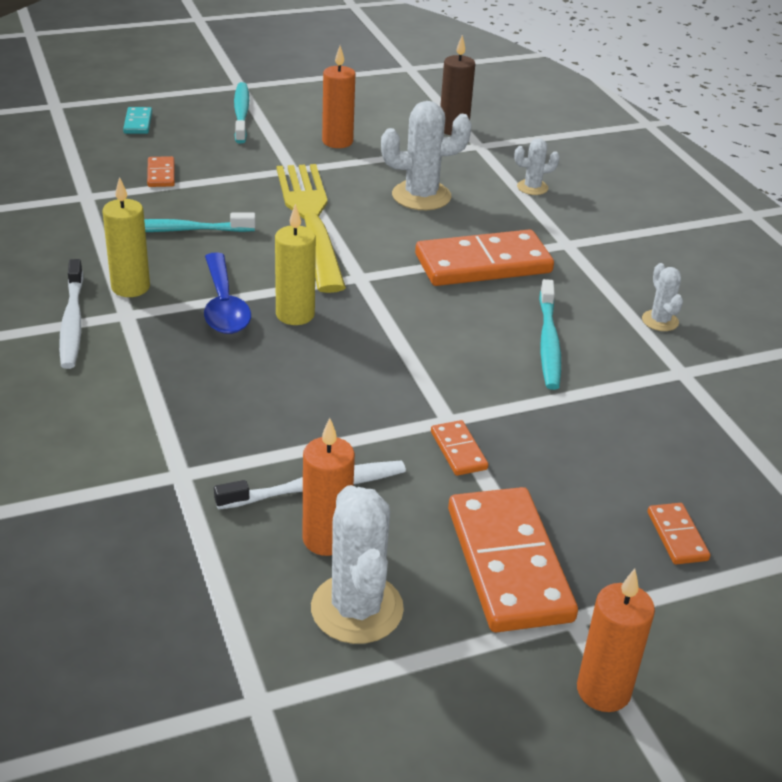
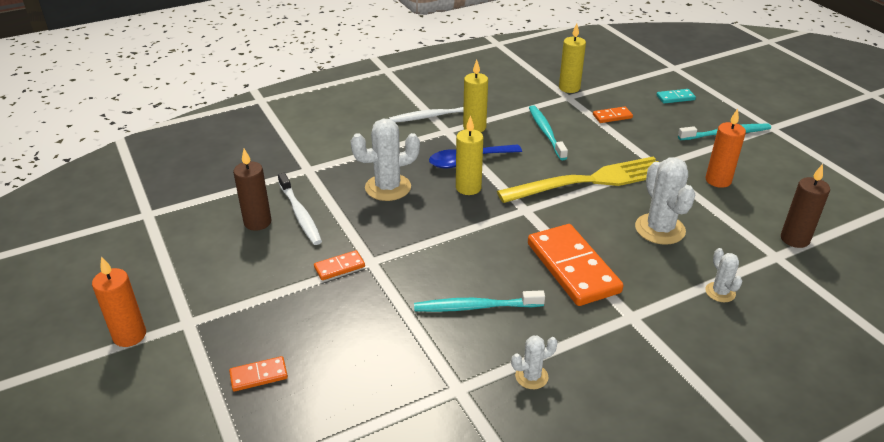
camera: 85 degrees right, 0 degrees up
(60, 190) = (569, 88): none -> yellow candle
(326, 539) = (257, 222): orange candle -> brown candle
(357, 609) = (204, 238): white cactus -> white cactus (388, 187)
(509, 563) = (235, 293): orange domino -> none

